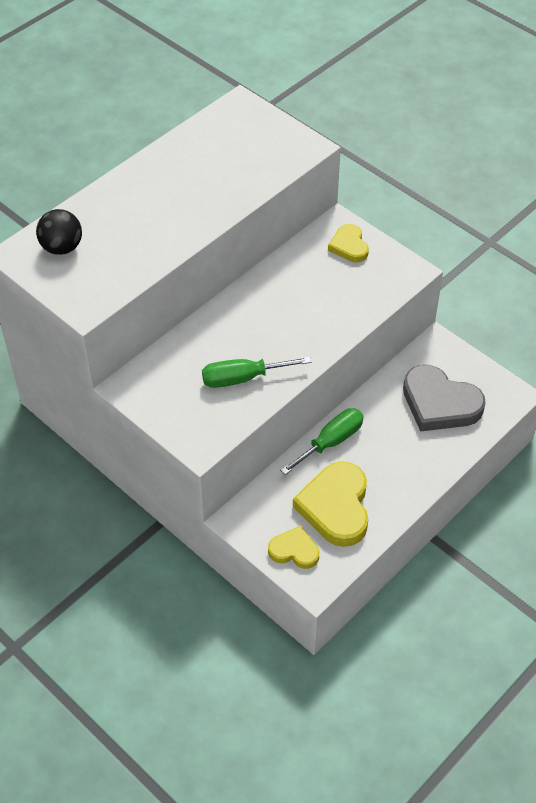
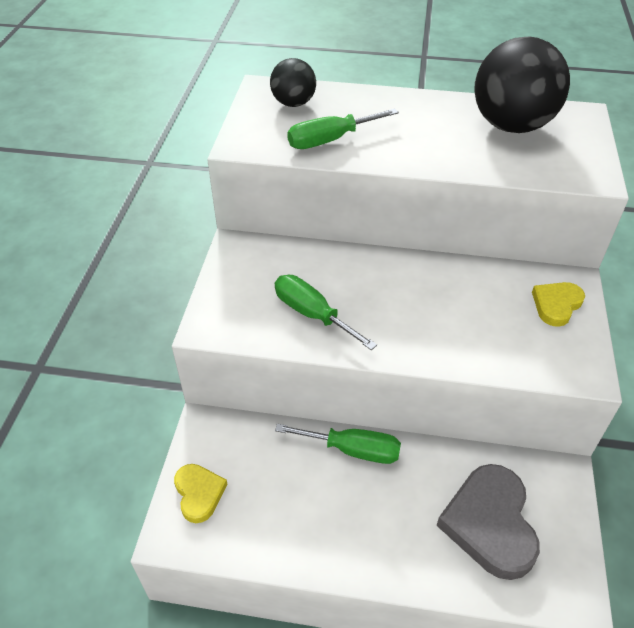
camera: 55 degrees right, 5 degrees down
(134, 253) = (330, 140): none -> green screwdriver
(216, 147) = (511, 125): none -> black ball
(336, 507) = (277, 500): yellow heart -> none

